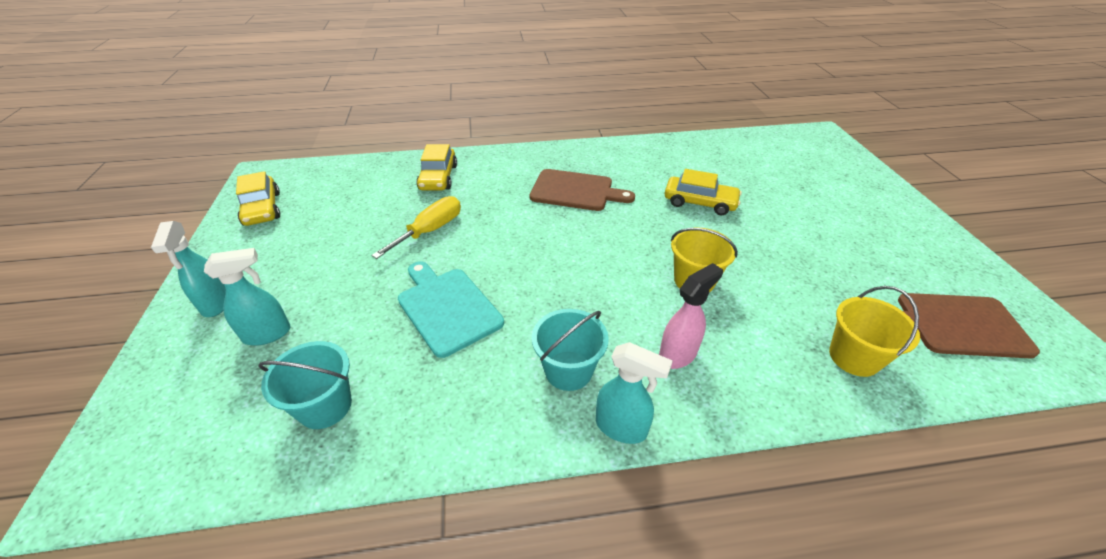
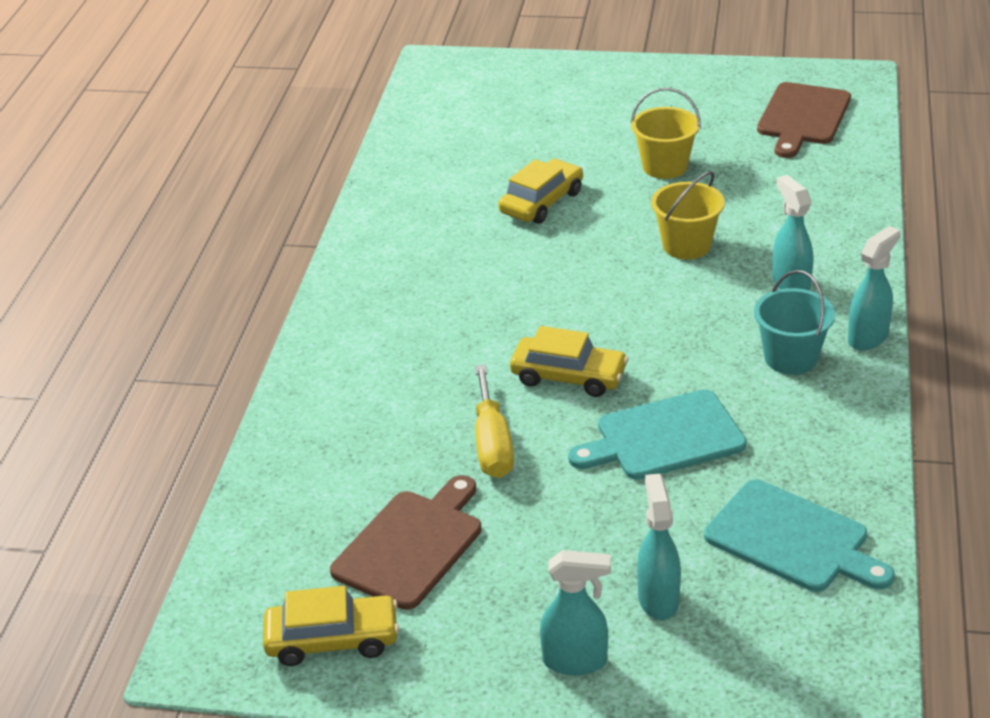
camera: 70 degrees left, 5 degrees down
(325, 406) = (792, 539): turquoise bucket -> turquoise cutting board
(430, 230) = (492, 444): yellow screwdriver -> yellow screwdriver turned 150 degrees counterclockwise
(438, 177) = (345, 428): yellow car -> yellow car (568, 376)
(575, 191) = (460, 297): brown cutting board -> brown cutting board (411, 545)
(678, 354) = (790, 283): pink spray bottle -> turquoise spray bottle
(854, 357) = (823, 185): yellow bucket -> yellow bucket (664, 166)

